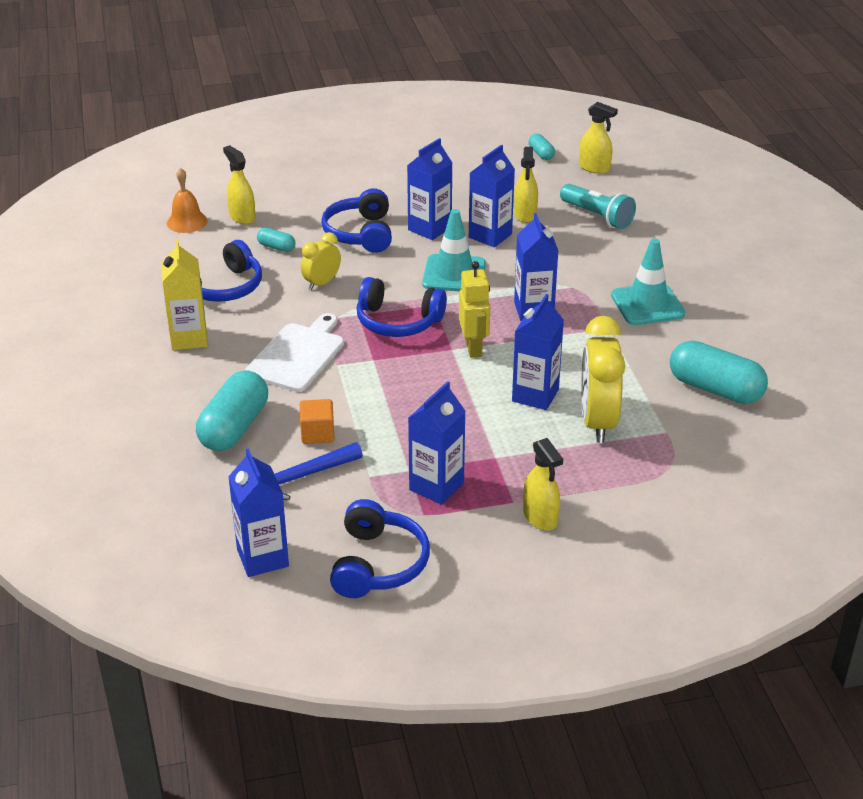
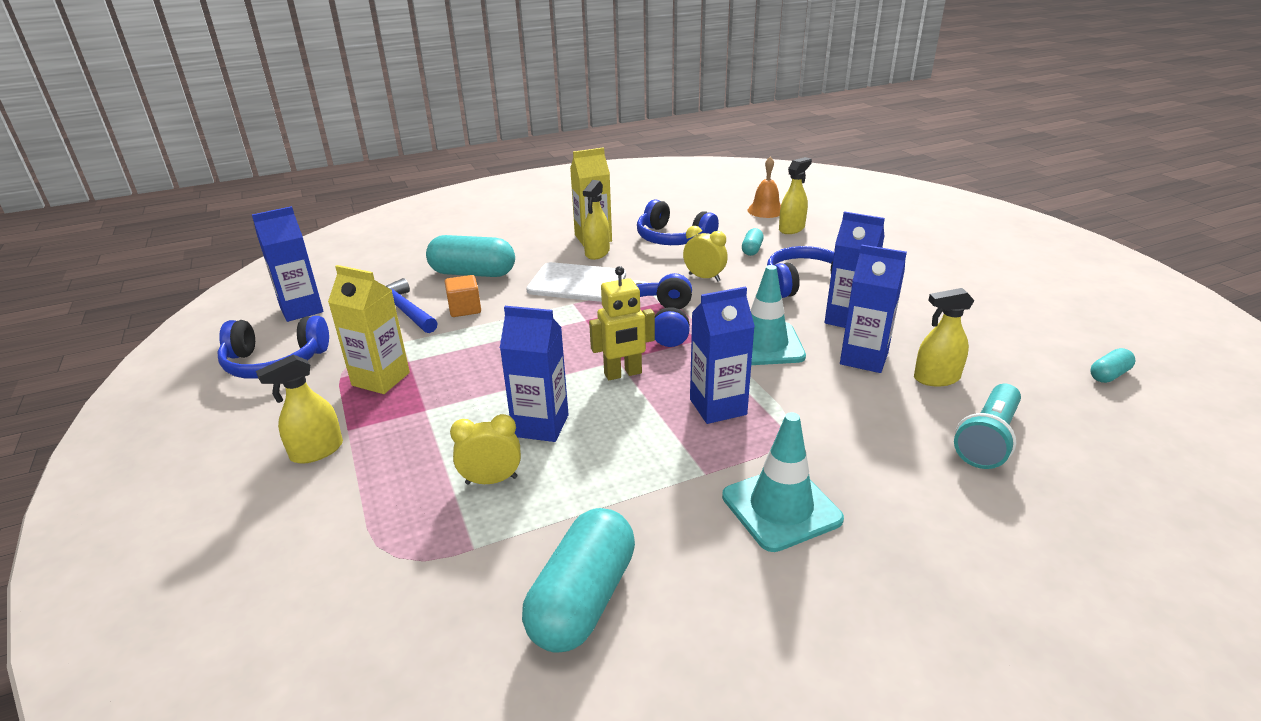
camera: 80 degrees right, 5 degrees down
(436, 486) = (381, 379): blue carton -> yellow carton
(594, 168) = (1125, 425): yellow spray bottle -> yellow spray bottle (597, 253)
(597, 422) = (491, 480): yellow clock -> yellow clock, size x0.55

